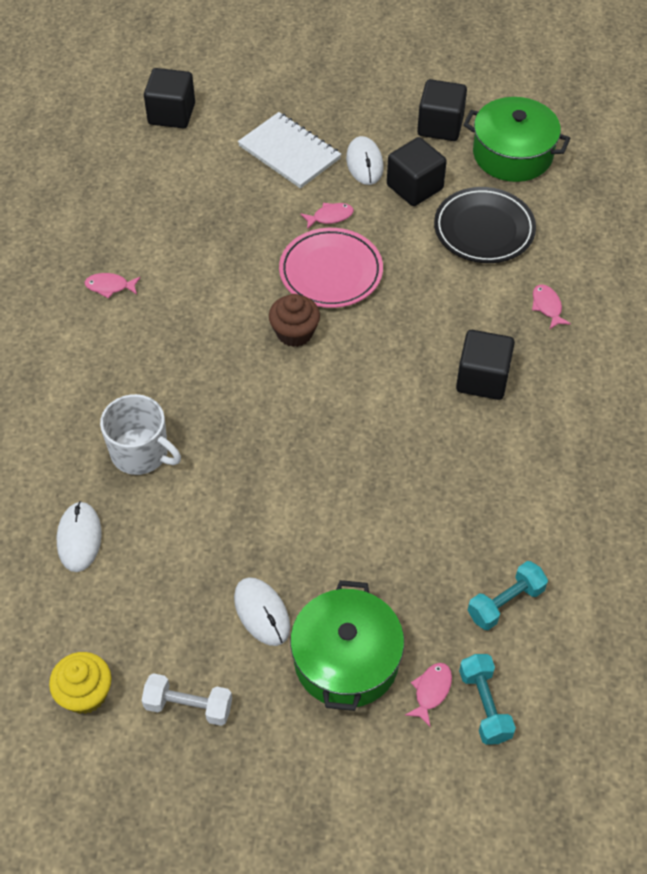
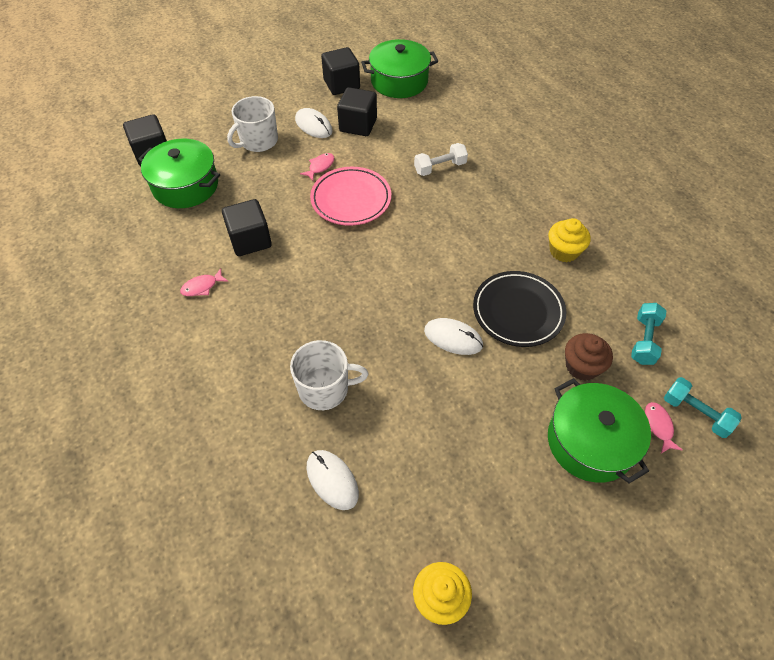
camera: 35 degrees left, 0 degrees up
(176, 168) = (185, 186): none -> green pot
(188, 706) = (521, 551): white dumbbell -> white dumbbell (440, 167)
(262, 612) = (508, 447): white mouse -> white mouse (453, 338)
(289, 152) = (258, 141): white notebook -> white mug
(294, 332) = (361, 248): brown cupcake -> brown cupcake (582, 366)
(482, 379) = (502, 214): black cube -> black cube (250, 240)
(484, 229) = (422, 129): black plate -> black plate (518, 311)
(512, 458) = (564, 251): none -> yellow cupcake
(547, 306) = (499, 154): pink fish -> none

